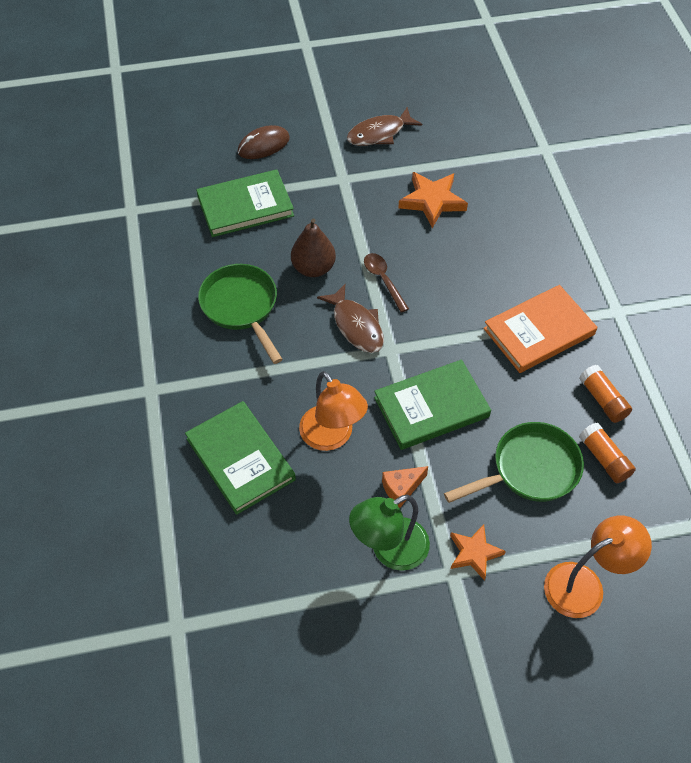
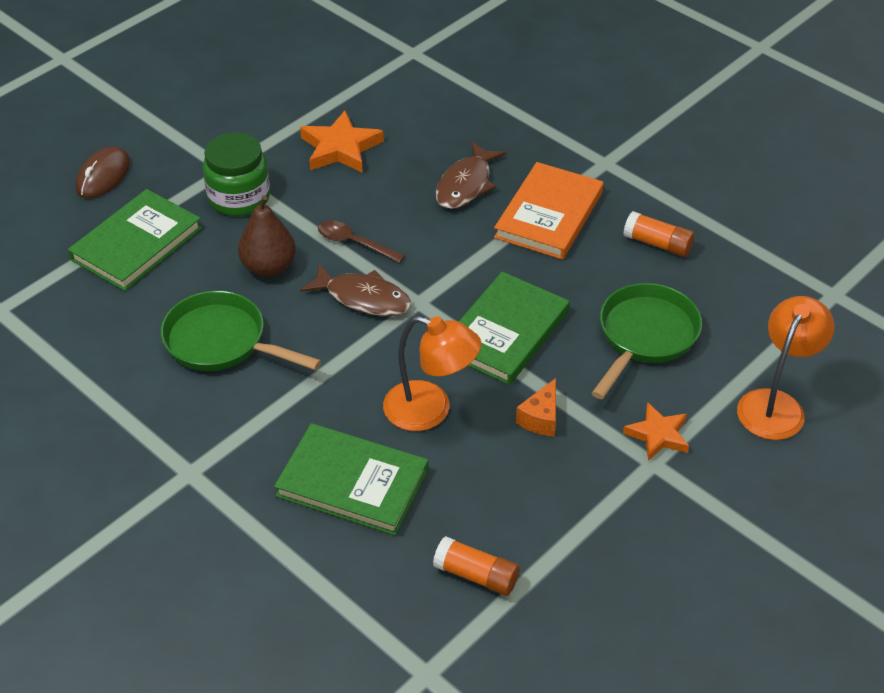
camera: 35 degrees left, 10 degrees down
(335, 205) = (239, 198): none -> green jar
(379, 133) = (226, 110): brown fish -> brown fish (466, 185)
(389, 550) = (577, 478): green lamp -> none
(604, 458) = (701, 292): orange glue stick -> orange glue stick (476, 575)

